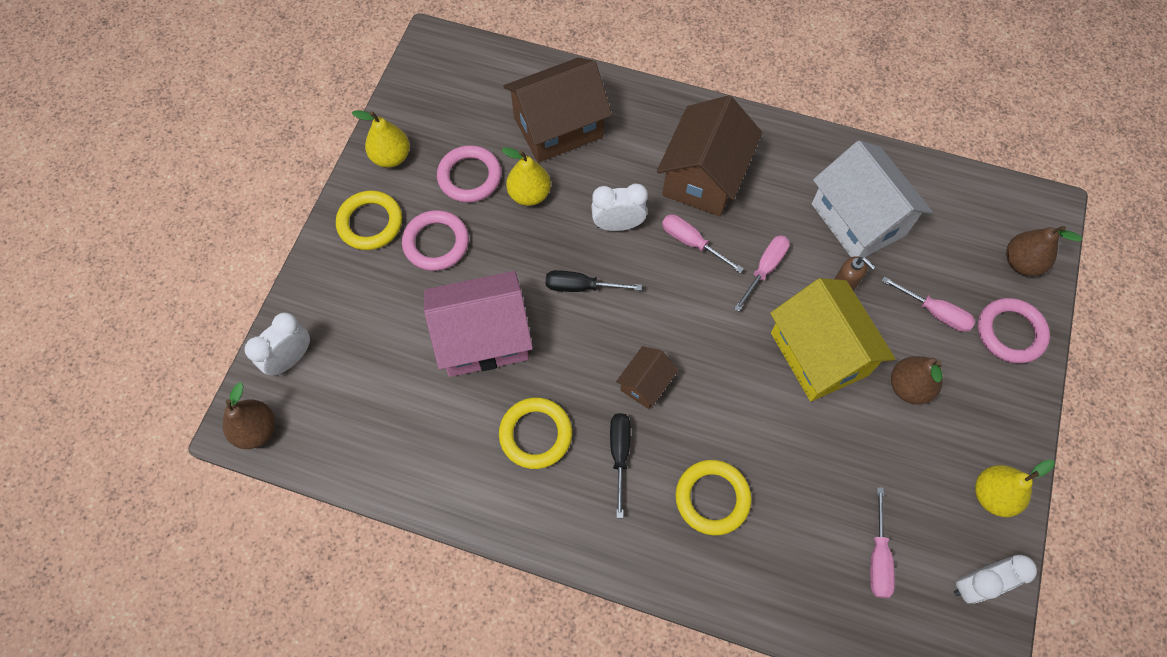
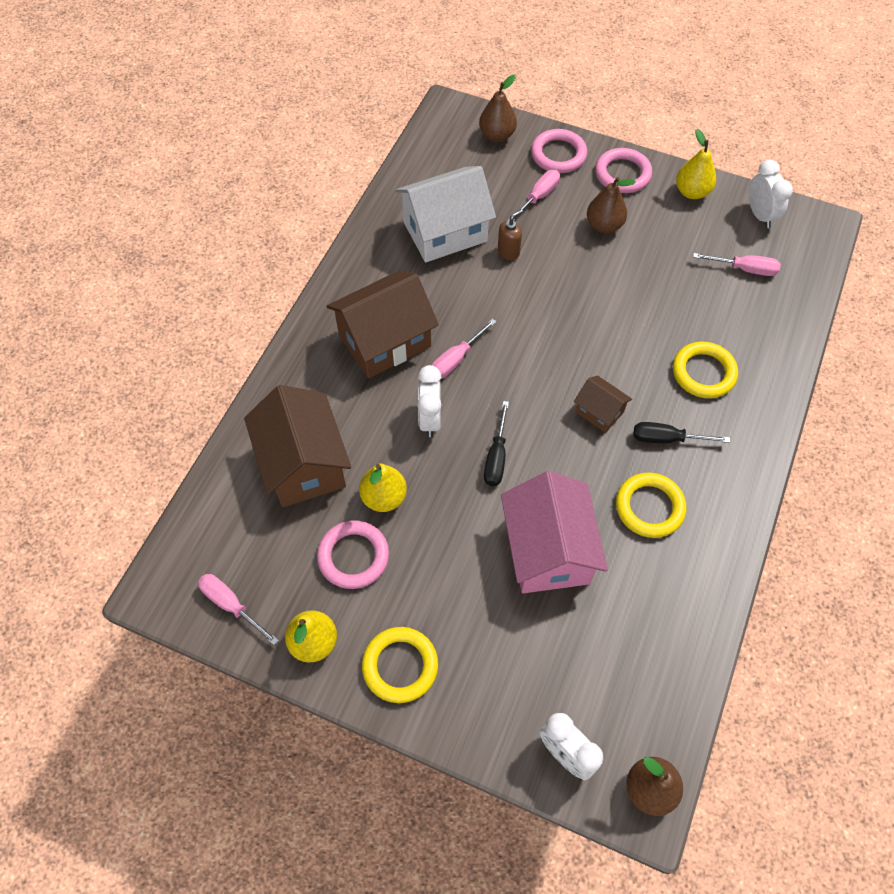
camera: 85 degrees left, 5 degrees down
(436, 243) = (433, 594): pink ring -> pink ring (622, 174)
(704, 177) = (385, 341): brown house -> brown house turned 60 degrees counterclockwise
(765, 269) = (488, 306): pink screwdriver -> pink screwdriver (231, 605)
(819, 354) = (573, 279): yellow house -> none

